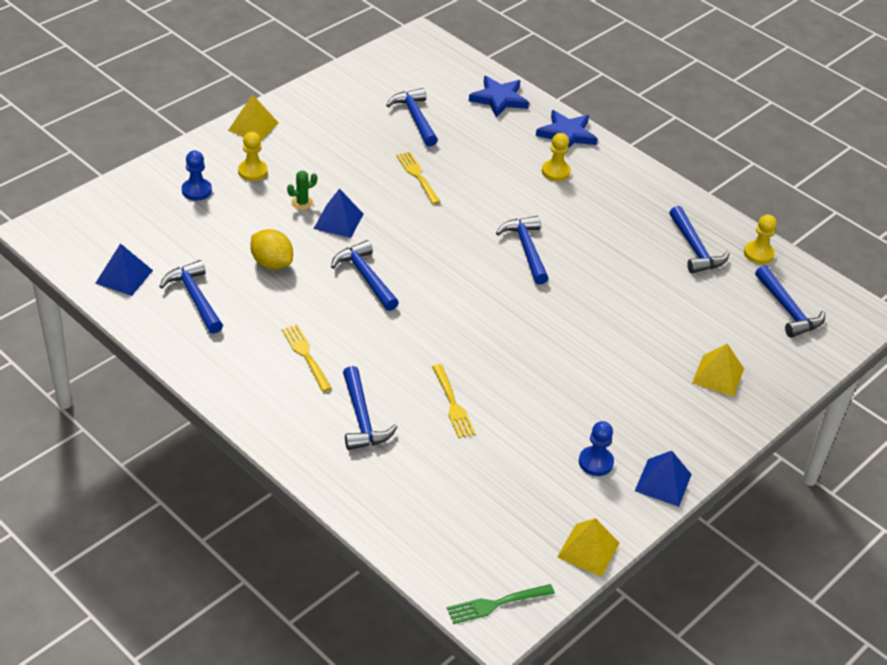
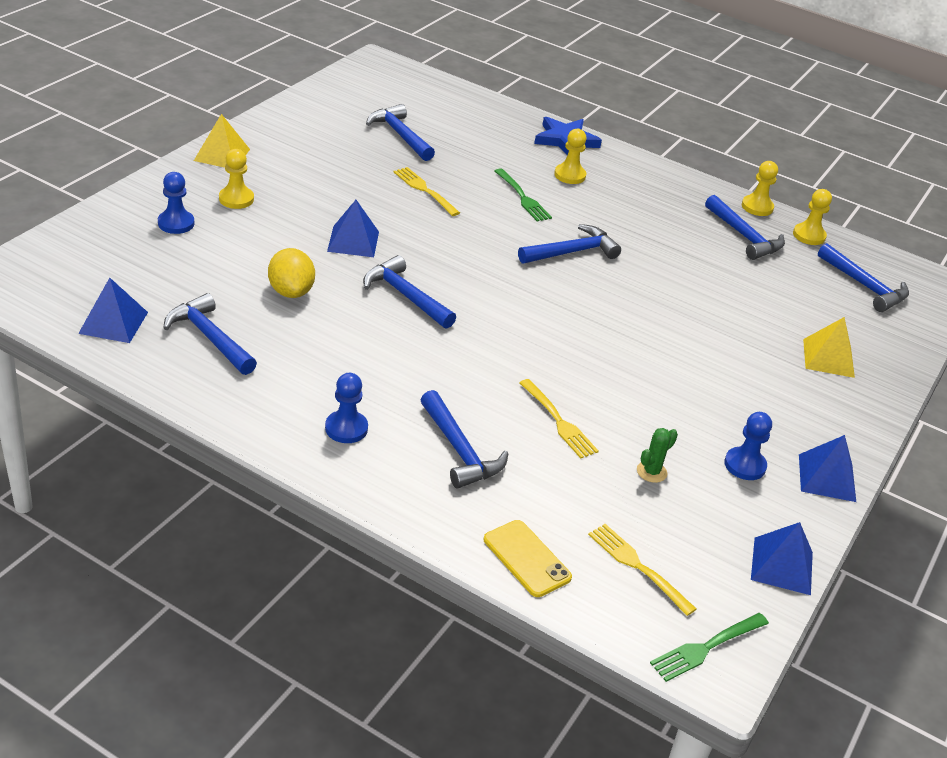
camera: 15 degrees left, 5 degrees down
(272, 263) = (291, 291): yellow lemon -> yellow lemon turned 45 degrees clockwise
(278, 388) = (346, 428): none -> blue pawn
(302, 203) = (305, 226): green cactus -> green cactus (651, 472)
(306, 356) = (367, 388): yellow fork -> yellow fork (638, 567)
(382, 514) = (526, 558): none -> yellow phone
(499, 99) = (482, 112): blue star -> none
(503, 190) = (522, 197): none -> green fork
(526, 249) = (572, 252): blue hammer -> blue hammer turned 90 degrees clockwise
(588, 550) = (782, 565): yellow pyramid -> blue pyramid
(721, 219) = (757, 207): none -> yellow pawn

